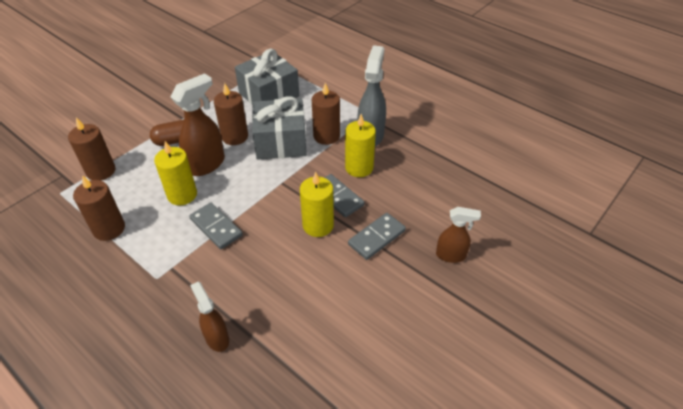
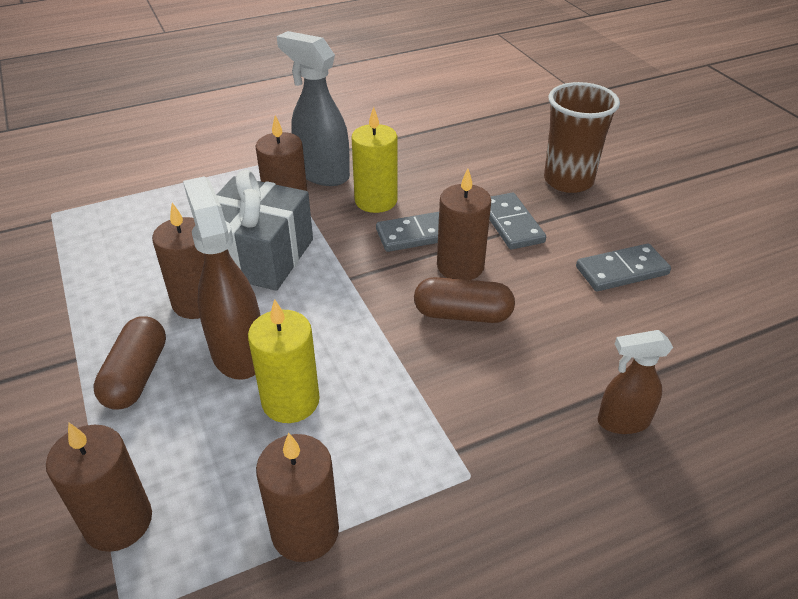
camera: 65 degrees left, 5 degrees down
(216, 227) = (398, 373): grey domino -> grey domino (622, 271)
(269, 94) = (129, 238): grey gift -> none
(274, 239) = (462, 315): none -> brown capsule
(318, 225) = (460, 266): yellow candle -> brown candle
(451, 255) = (568, 181): brown spray bottle -> brown cup

